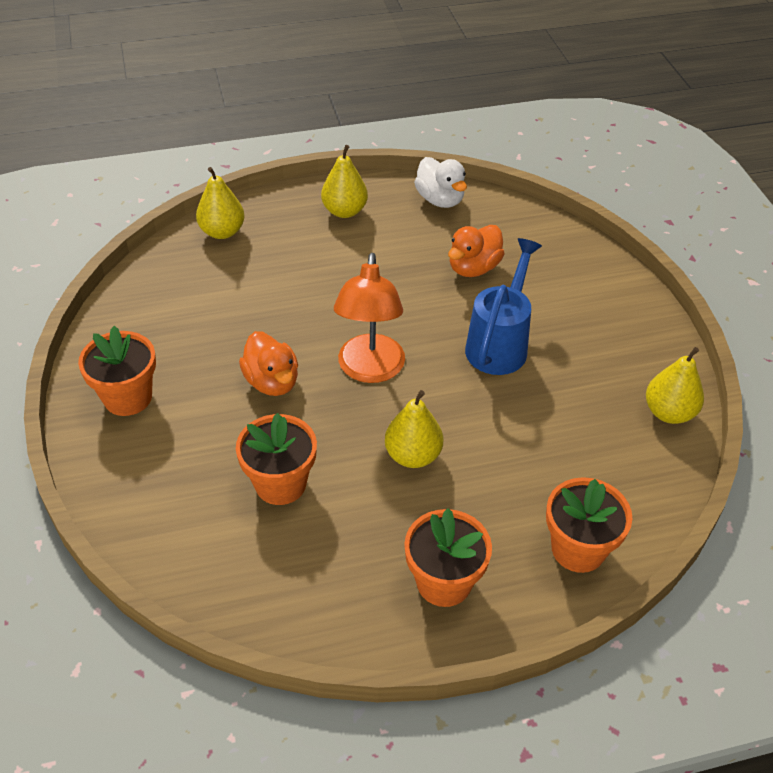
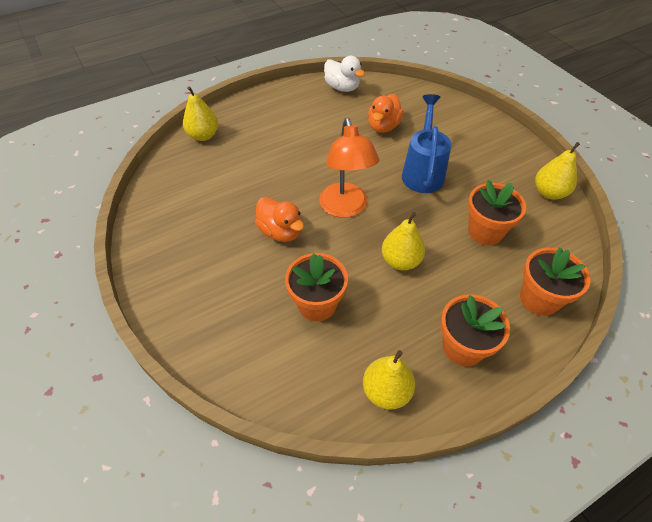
camera: 15 degrees left, 5 degrees up
(128, 397) = (178, 267): orange flower pot -> orange flower pot (485, 231)
(344, 211) = (282, 106): yellow pear -> yellow pear (386, 391)

